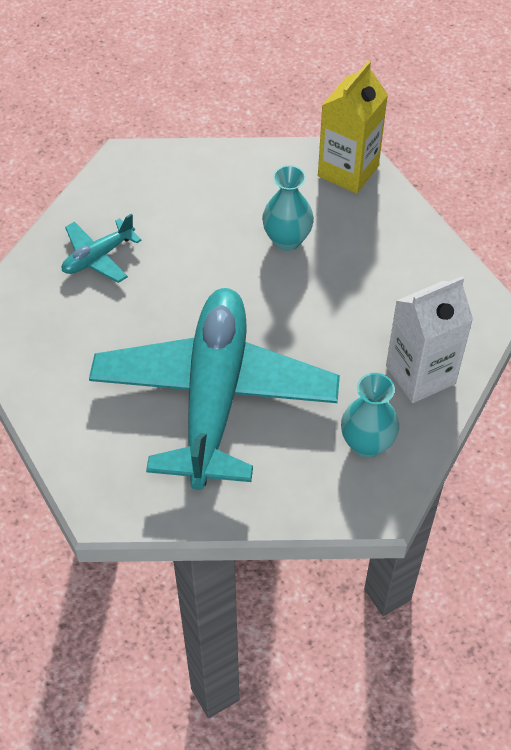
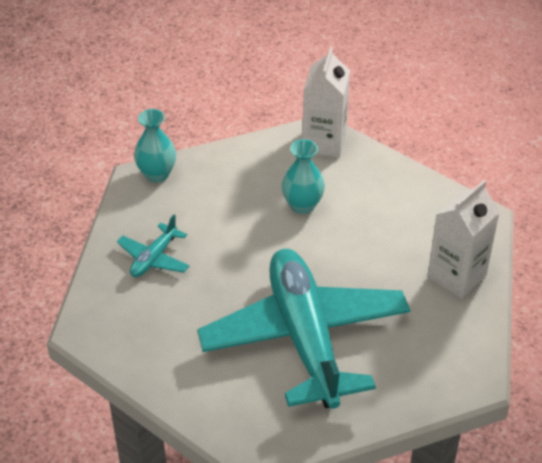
camera: 20 degrees left, 10 degrees down
(348, 171) = (324, 142): yellow carton -> white carton
(367, 444) = (442, 338): turquoise vase -> turquoise vase (157, 174)

